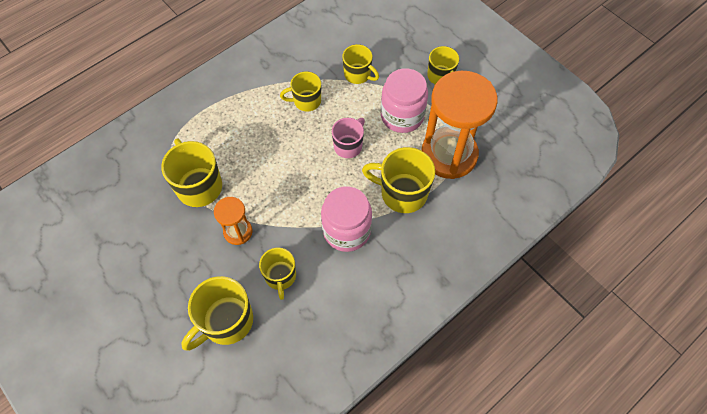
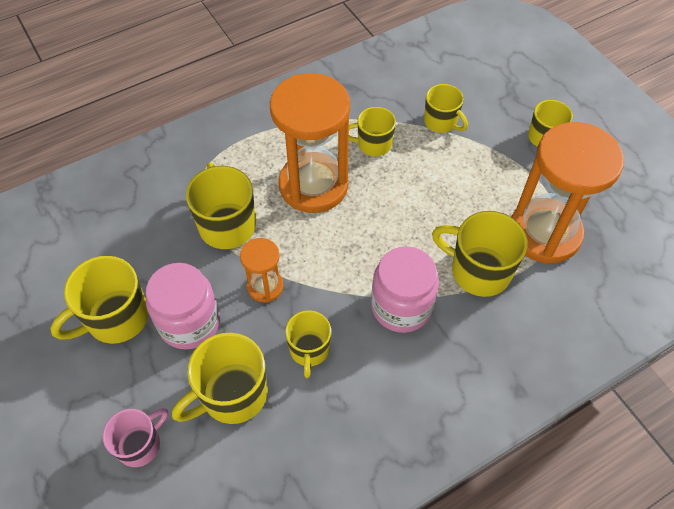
camera: 10 degrees right, 5 degrees down
(122, 276) = (116, 318): none -> yellow mug
(263, 142) = (313, 185): none -> orange hourglass
(348, 146) = (418, 204): pink mug -> pink mug (140, 444)
(402, 116) = (490, 178): pink jar -> pink jar (189, 322)

